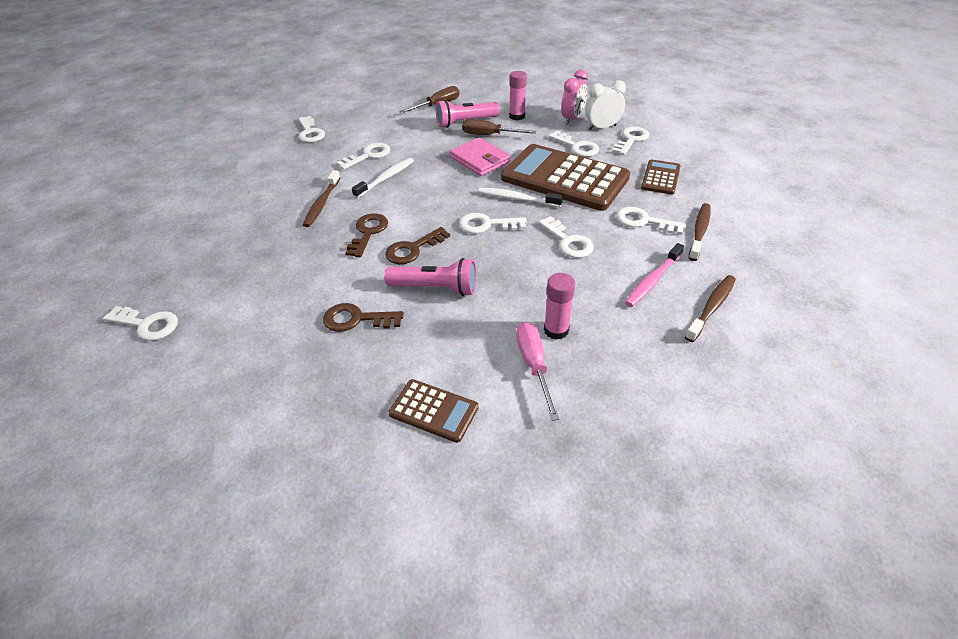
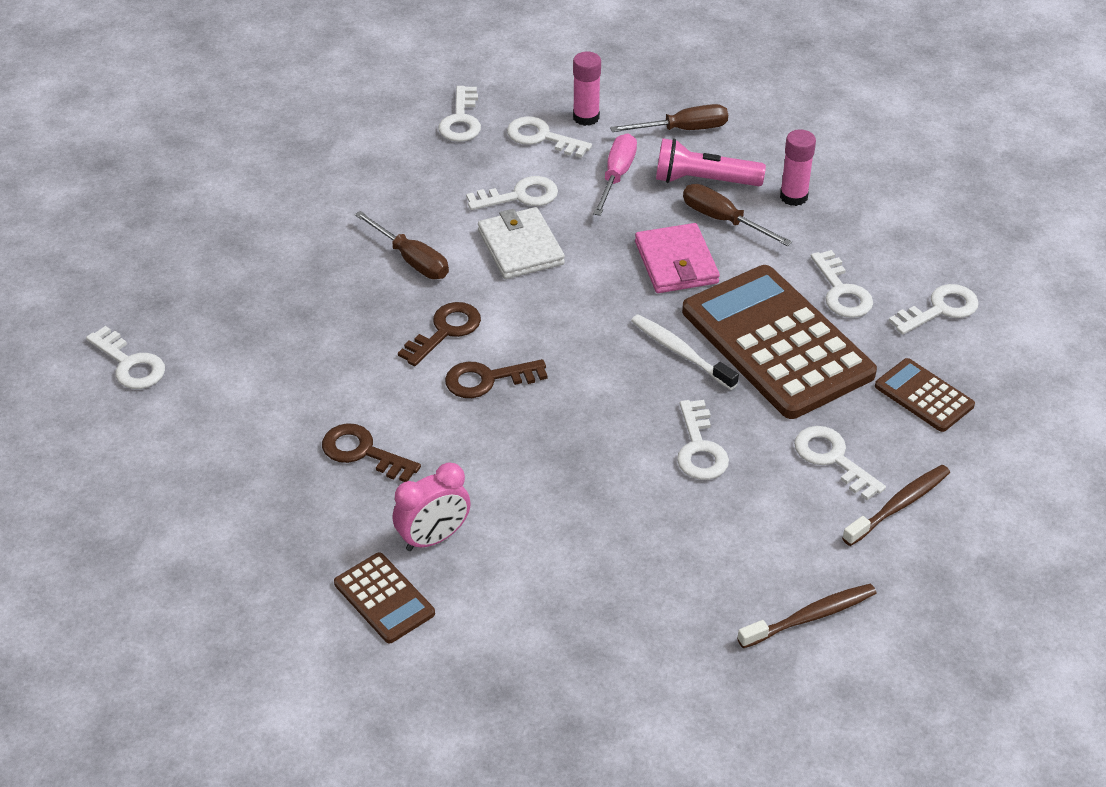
camera: 25 degrees right, 0 degrees up
(322, 203) = (411, 260): brown toothbrush -> brown screwdriver
(386, 178) = (520, 247): white toothbrush -> white wallet
(435, 288) = (480, 448): pink flashlight -> none
(486, 225) = (608, 379): white key -> white key (541, 137)
(534, 365) = (530, 595): pink screwdriver -> pink screwdriver (616, 176)
(556, 330) = (588, 563): pink glue stick -> pink glue stick (586, 117)
(572, 119) = (879, 233): pink clock -> pink clock (434, 538)
(602, 127) = (913, 268): white clock -> none
(653, 280) = (767, 549): pink toothbrush -> none
(660, 178) = (924, 396): brown calculator -> brown calculator turned 90 degrees counterclockwise

